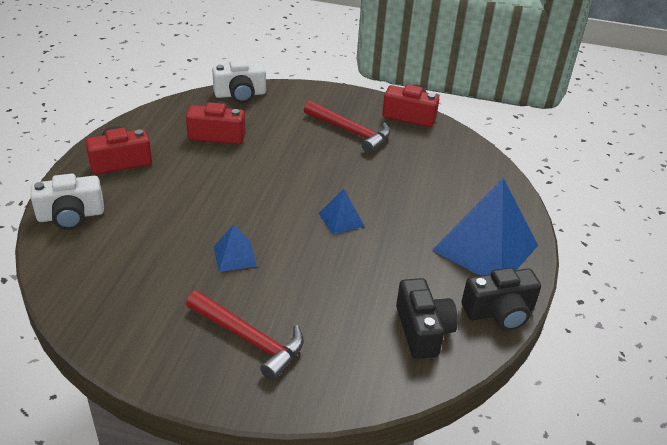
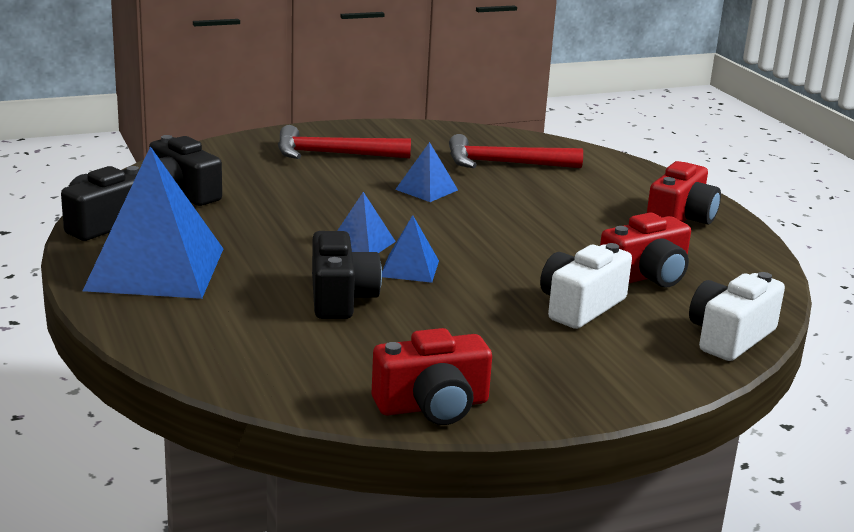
camera: 145 degrees right, 15 degrees down
(71, 216) = (622, 173): white camera -> white camera (580, 306)
(335, 188) = (409, 268): none -> blue pyramid
(350, 132) = (489, 342): red hammer -> red hammer (505, 164)
(394, 183) = (340, 298): none -> black camera

